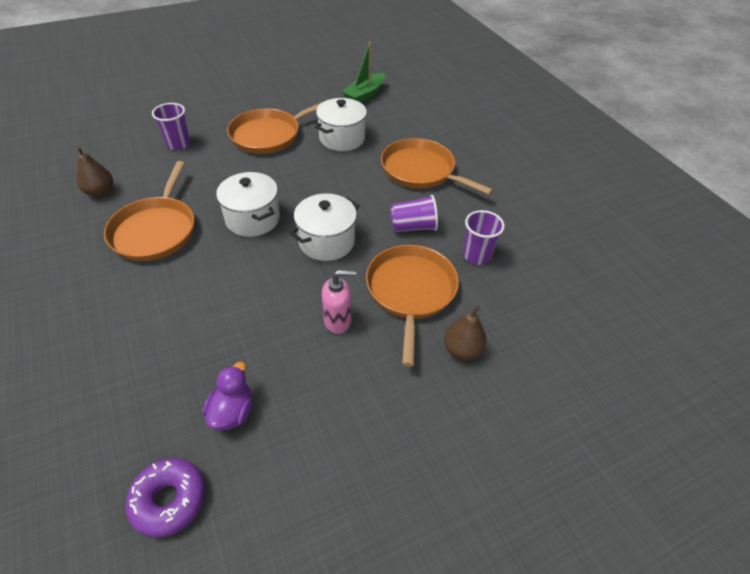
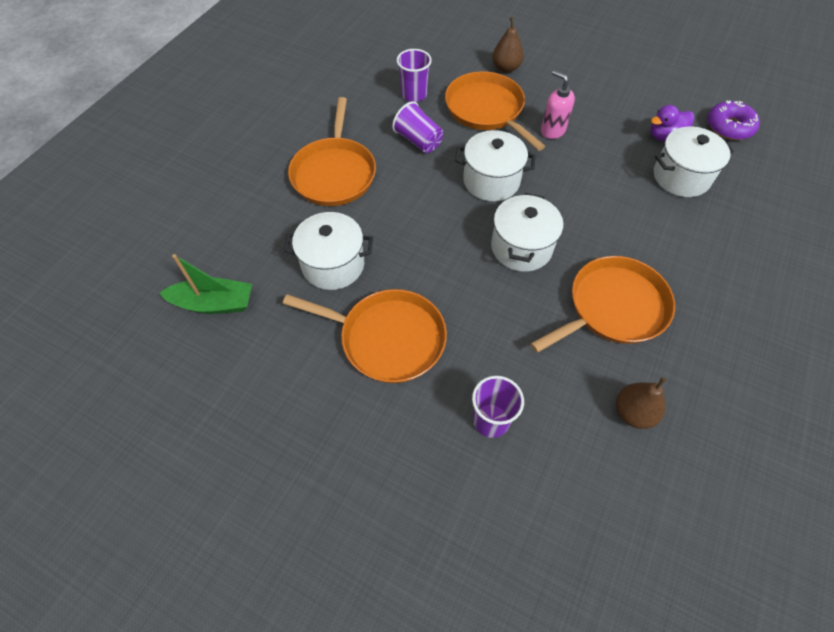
camera: 125 degrees left, 10 degrees up
(180, 375) = (681, 177): none -> white pot
(410, 291) = (487, 110): orange pan -> orange pan turned 90 degrees clockwise

